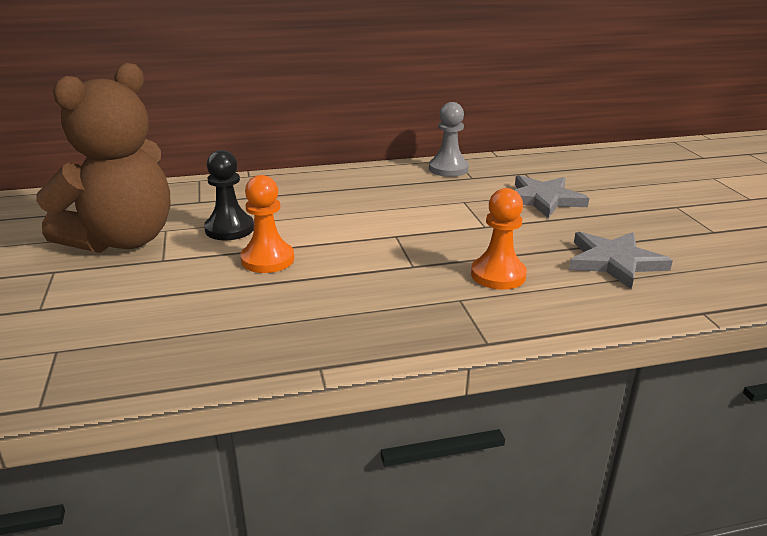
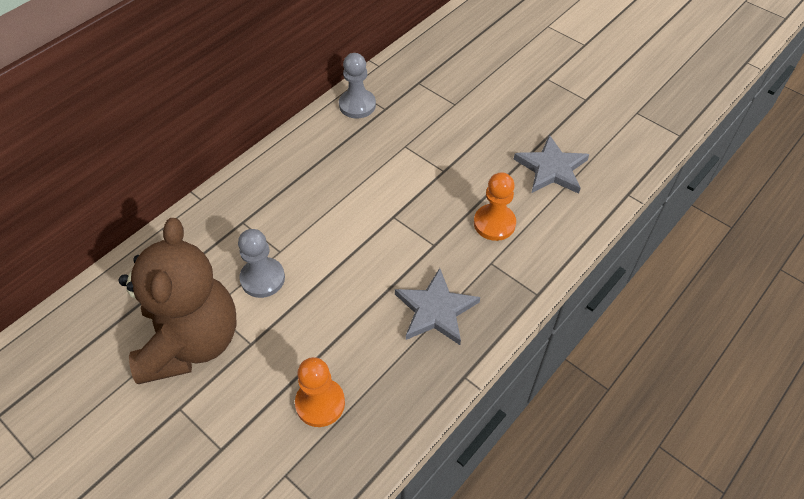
camera: 35 degrees left, 25 degrees up
(229, 229) = (262, 278): black pawn -> grey pawn
(267, 259) = (329, 297): orange pawn -> orange pawn (320, 403)
(543, 199) = (457, 114): grey star -> grey star (436, 310)

